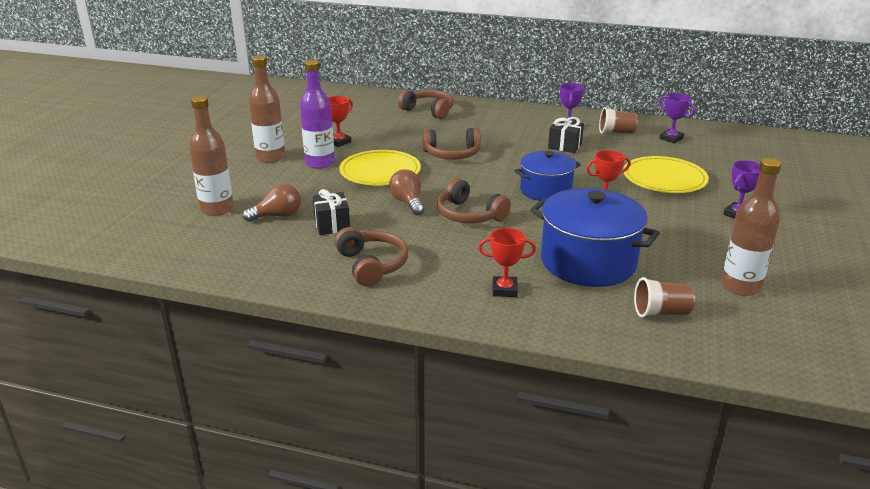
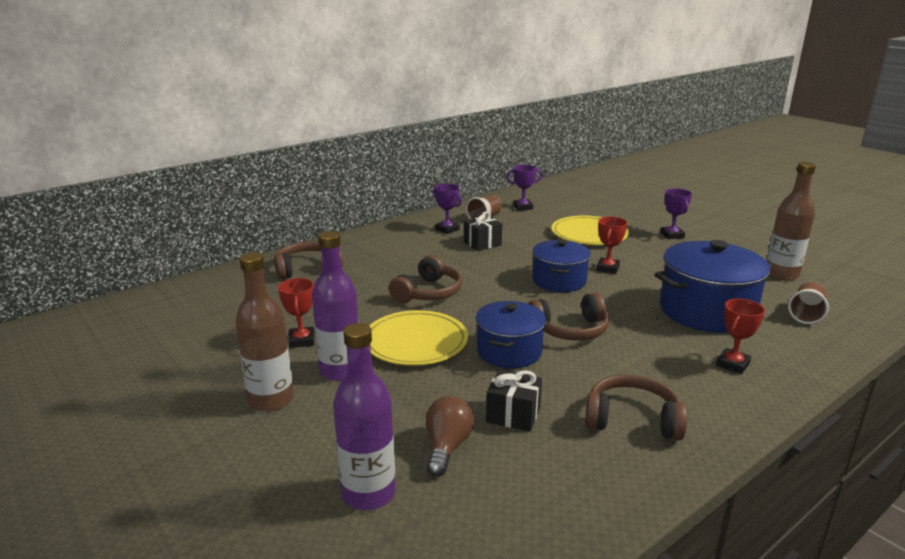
camera: 55 degrees left, 5 degrees down
(217, 209) = (368, 494): brown bottle -> purple bottle
(408, 202) = (509, 351): brown light bulb -> blue pot

